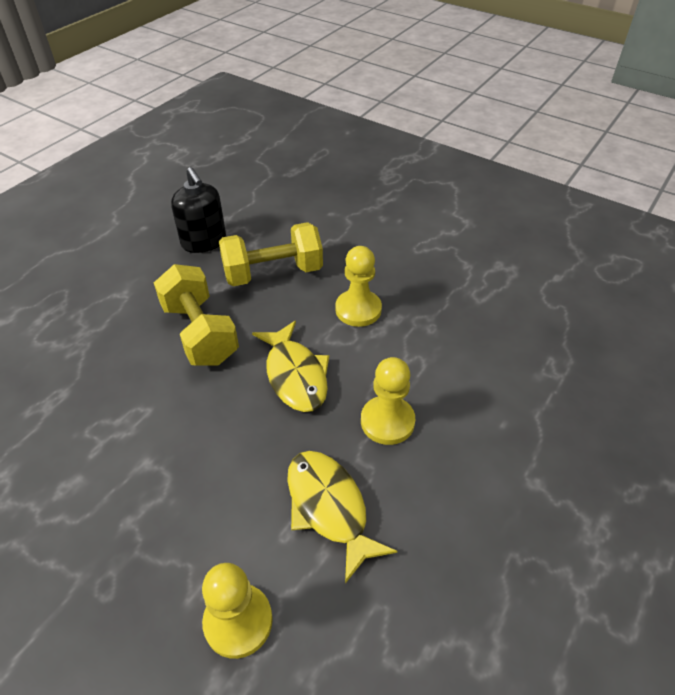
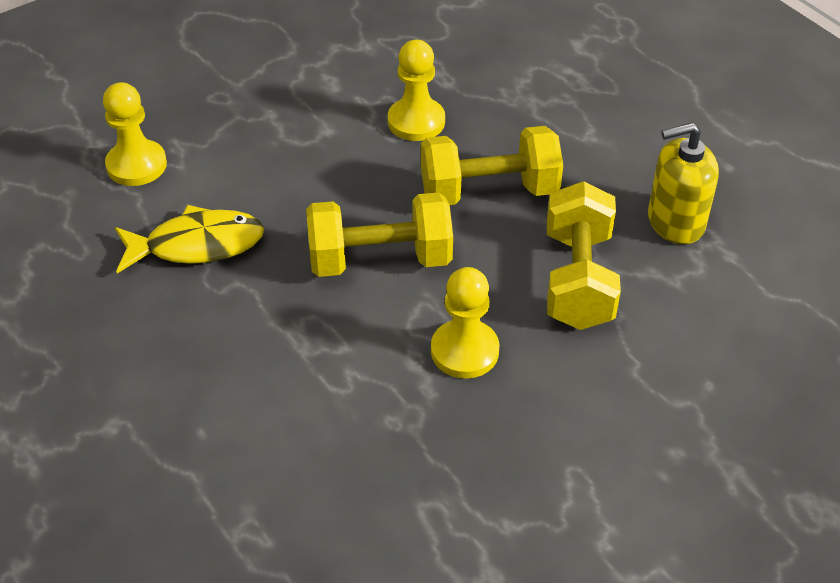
camera: 110 degrees right, 0 degrees up
(204, 241) = (675, 221): black soap dispenser -> yellow soap dispenser
(295, 375) = (380, 260): yellow fish -> yellow dumbbell
(387, 421) = (269, 322): yellow pawn -> yellow pawn (416, 121)

